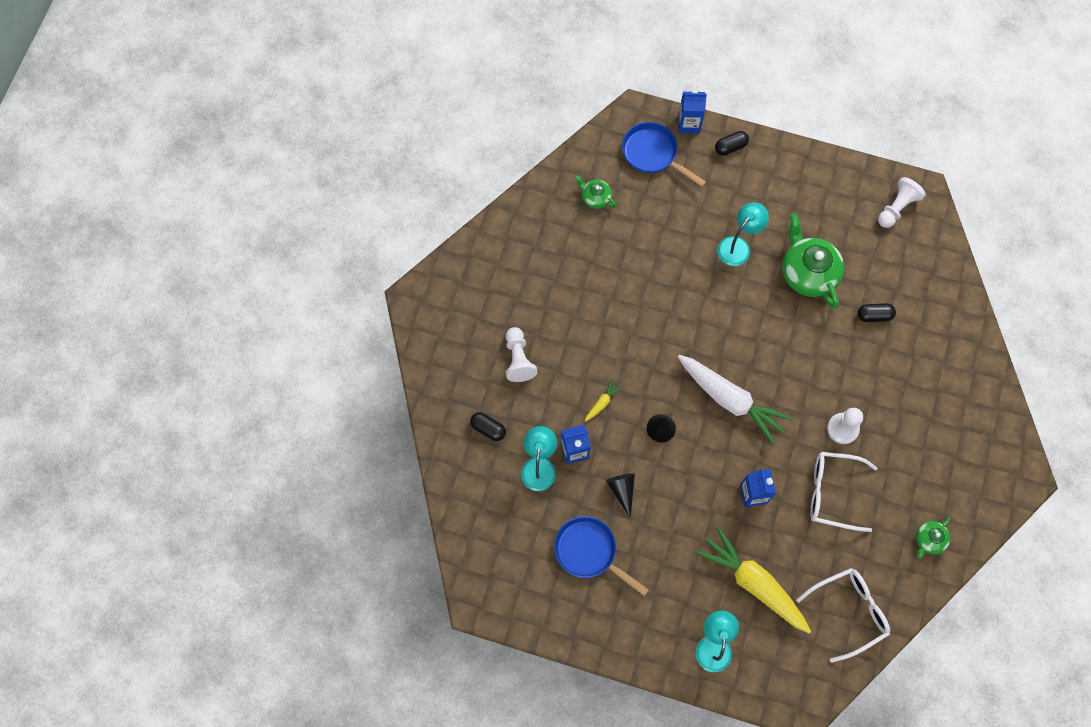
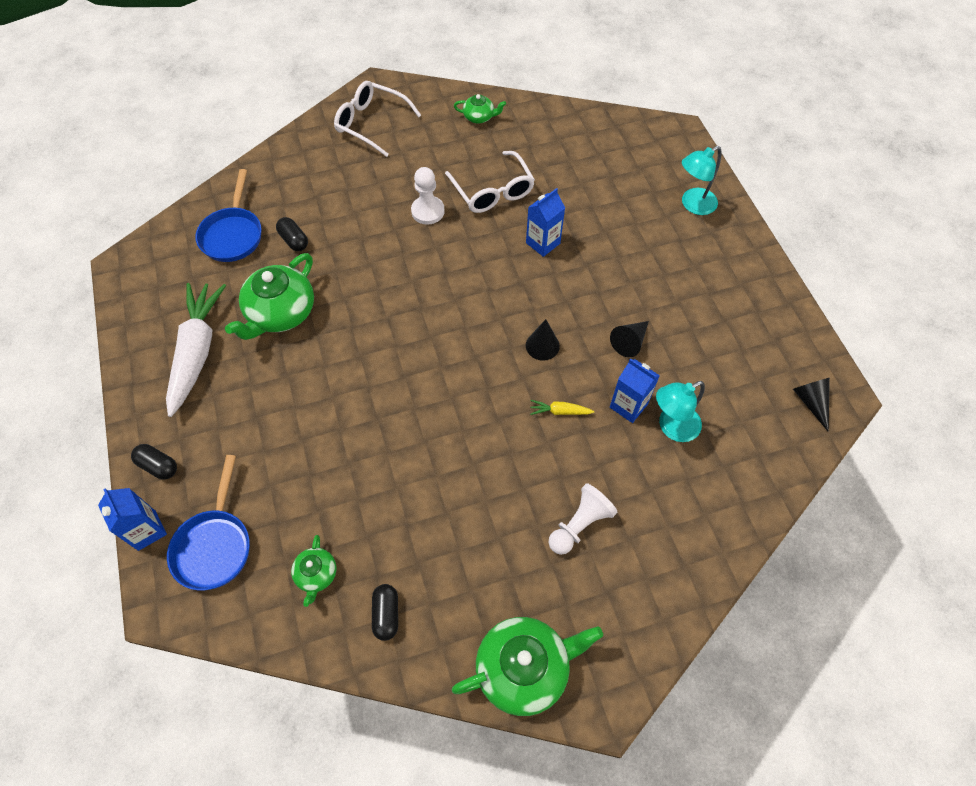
camera: 125 degrees left, 10 degrees down
(462, 272) = (524, 668): none -> green teapot
(488, 429) = (678, 502): black capsule -> black capsule (386, 614)
(489, 576) = (811, 402): none -> black cone
(589, 552) = (708, 334): blue pan -> blue pan (233, 234)
(730, 400) = (468, 305): white carrot -> white carrot (197, 351)
(738, 246) = (288, 389): turquoise lamp -> none
(753, 583) = (618, 205): yellow carrot -> none
(849, 612) = (582, 137): white glasses -> white glasses (371, 123)
(896, 208) = (155, 277): white pawn -> none

